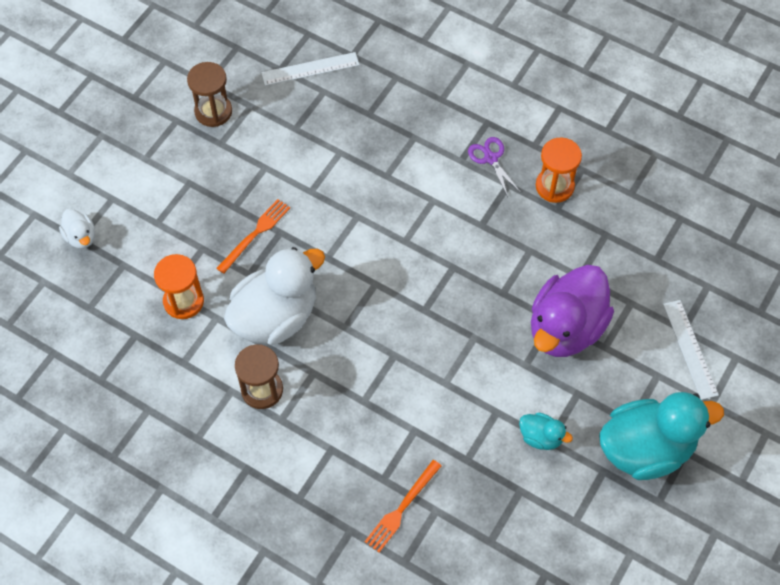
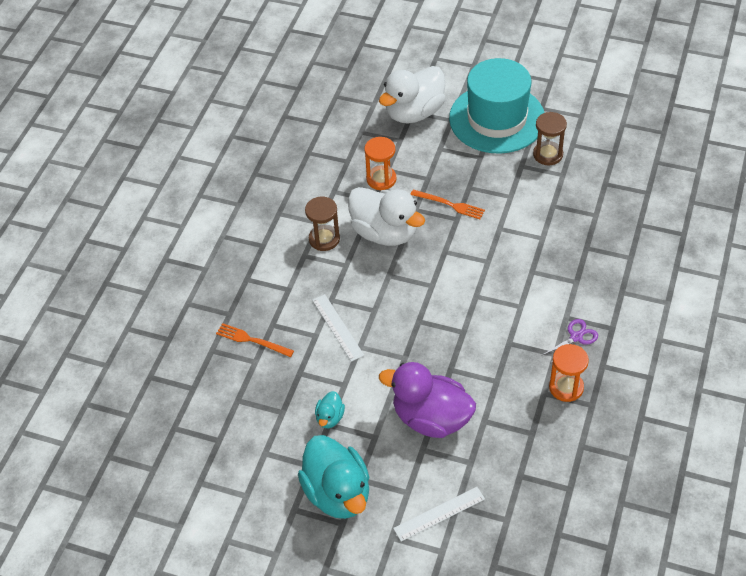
camera: 80 degrees right, 10 degrees down
(81, 237) = (414, 112): white duck -> white duck, size x2.21
(132, 148) = (497, 118): none -> turquoise hat
(310, 69) = (613, 201): white ruler -> white ruler (337, 327)

